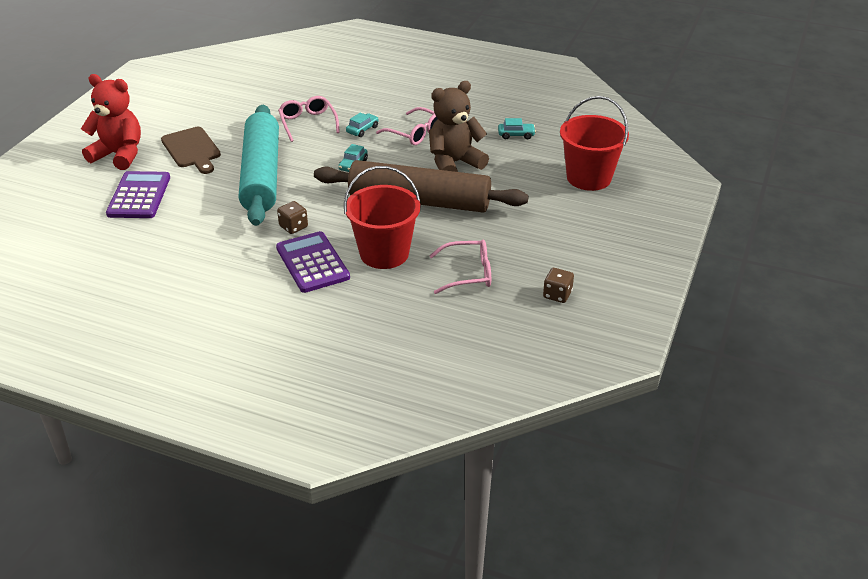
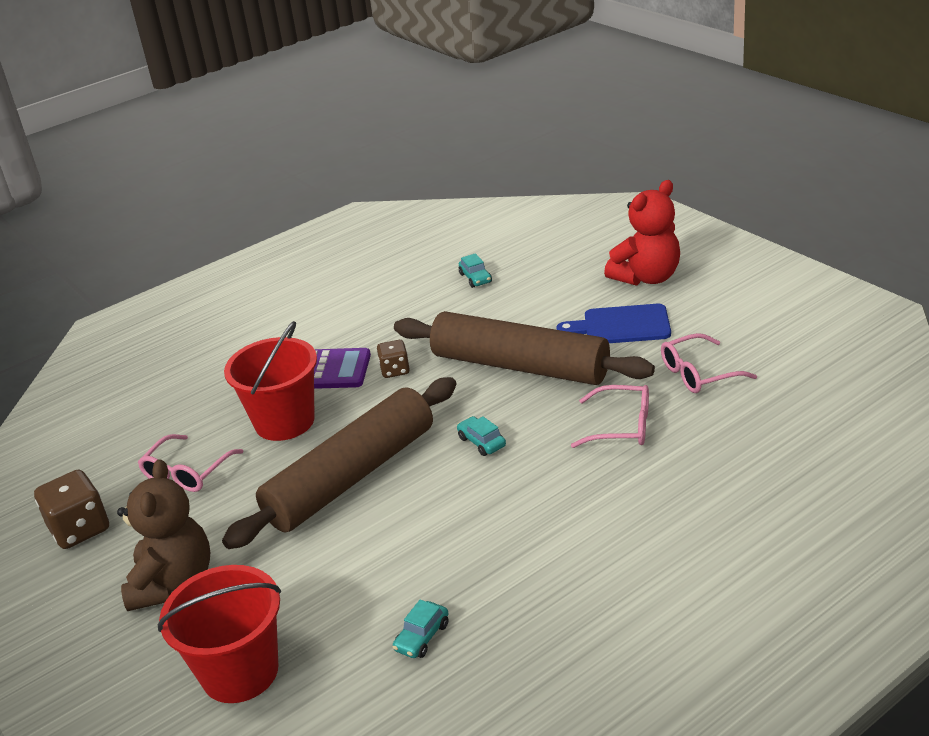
camera: 125 degrees right, 5 degrees down
(139, 196) = (547, 283): purple calculator -> none
(192, 149) = (621, 326): brown cutting board -> blue cutting board
(261, 175) = (520, 366): turquoise rolling pin -> brown rolling pin
(362, 129) = (566, 473): turquoise car -> turquoise car (475, 278)
(415, 133) = (515, 522): pink glasses -> pink glasses (698, 373)
(454, 163) = (405, 537): brown teddy bear -> brown teddy bear (173, 582)
(557, 295) = (80, 529): brown dice -> brown dice, size x1.67

